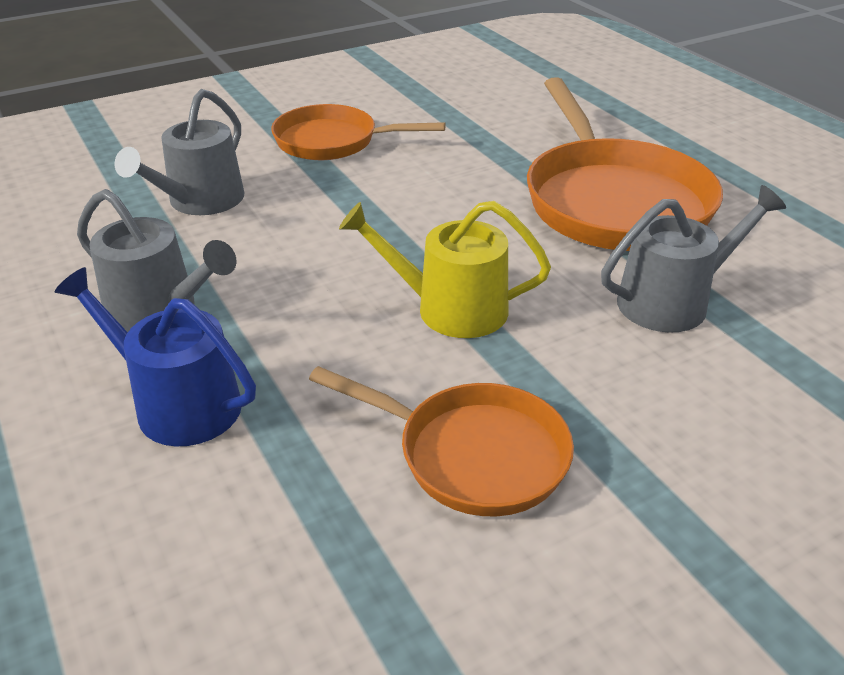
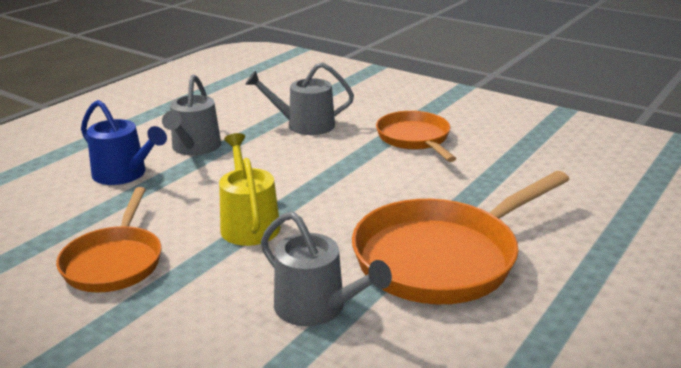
camera: 65 degrees right, 10 degrees down
(178, 404) = (124, 174): blue watering can -> blue watering can turned 120 degrees clockwise

